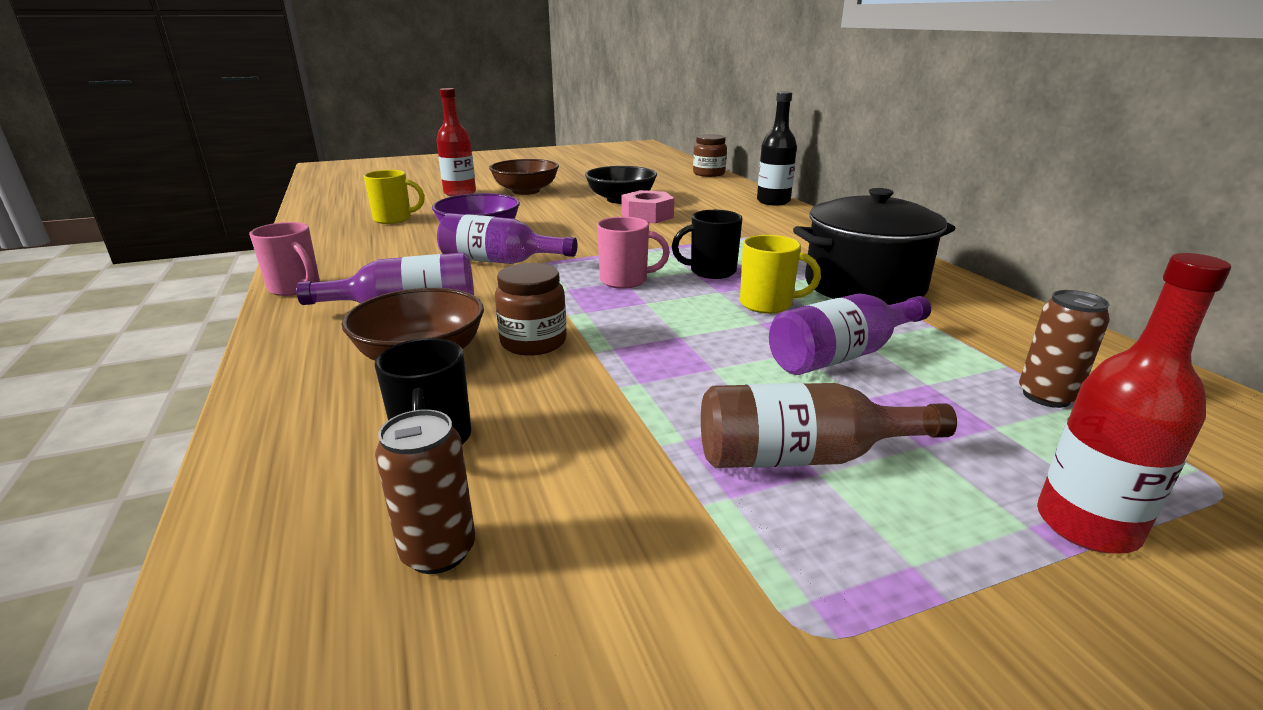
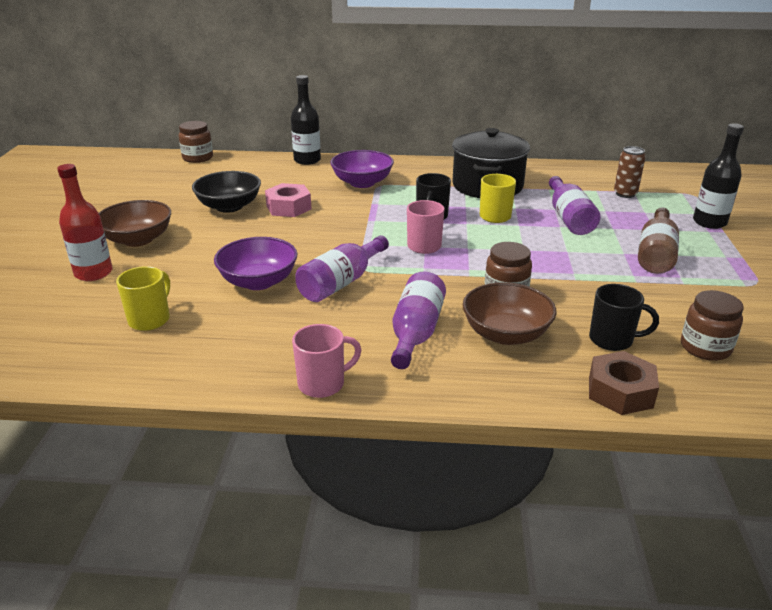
camera: 65 degrees left, 5 degrees up
(275, 463) = (620, 392): none -> brown nut
(438, 551) = (705, 348): brown can -> brown jar
(755, 229) = (362, 183): none -> purple bowl
(1087, 525) = (709, 222): red bottle -> black bottle

